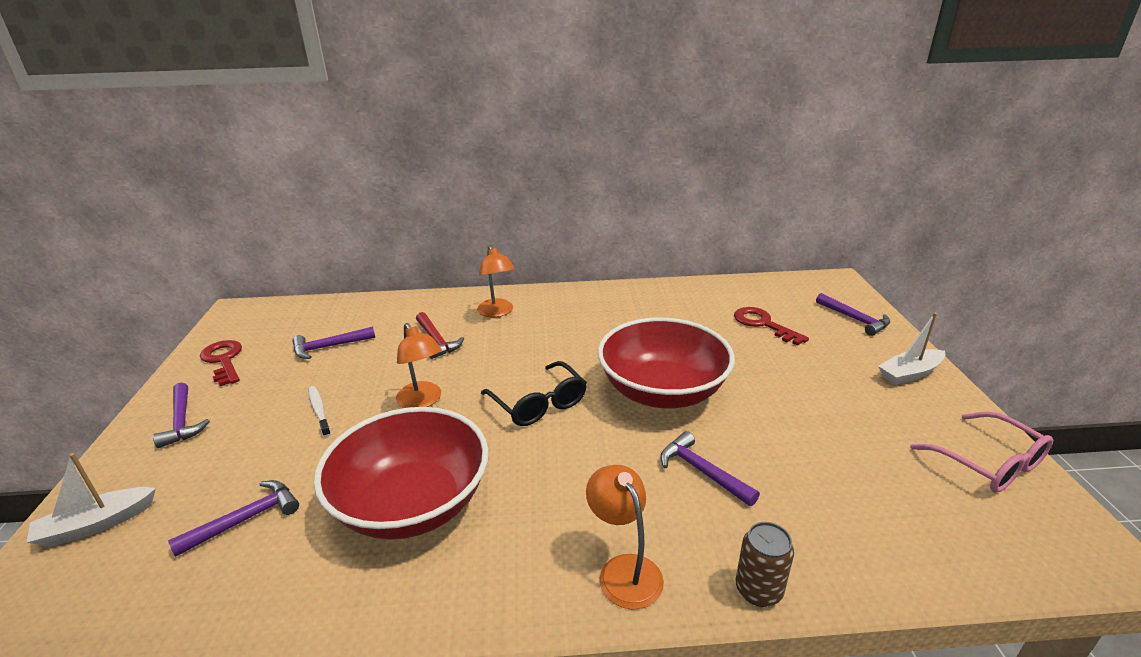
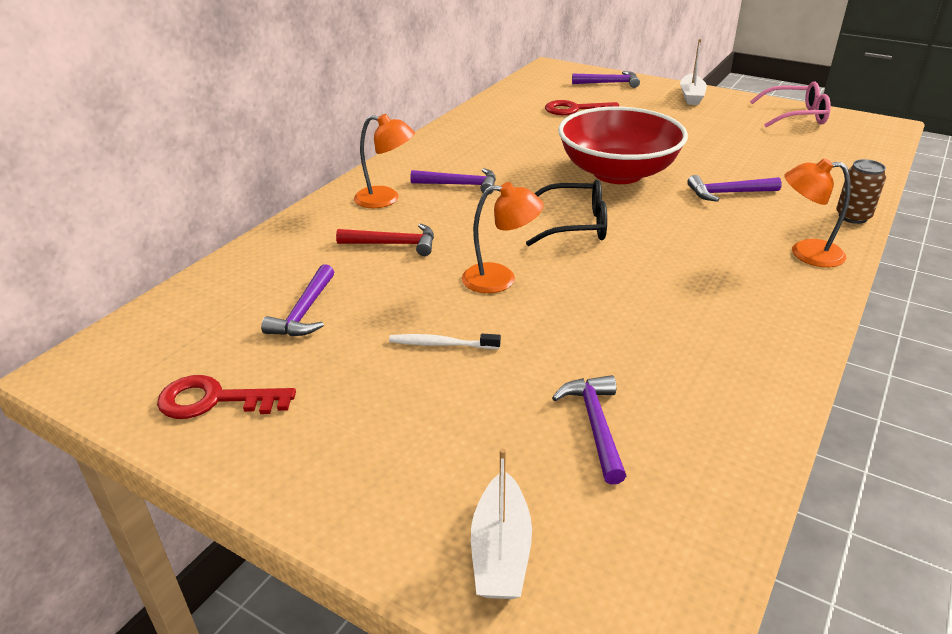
camera: 55 degrees left, 5 degrees up
(182, 421) = (335, 455): purple hammer -> purple hammer (460, 185)
(412, 503) = (657, 321): red bowl -> none

